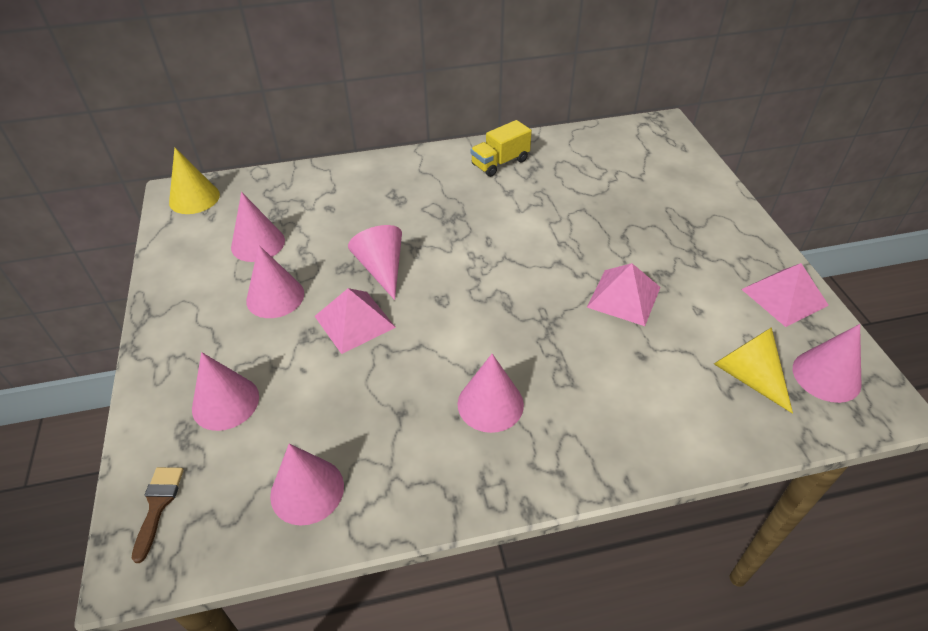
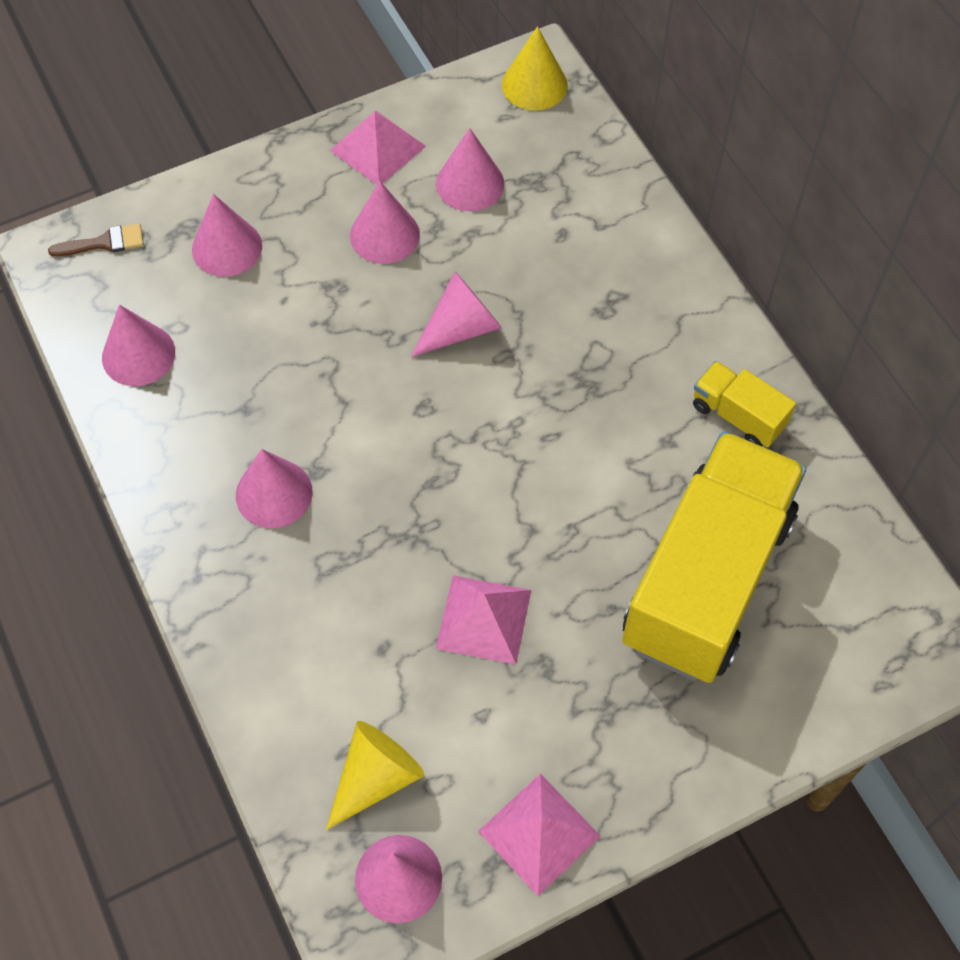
camera: 75 degrees right, 15 degrees up
(354, 321) = (365, 326): pink pyramid -> pink pyramid (378, 148)
(609, 195) = (707, 579): none -> yellow truck

